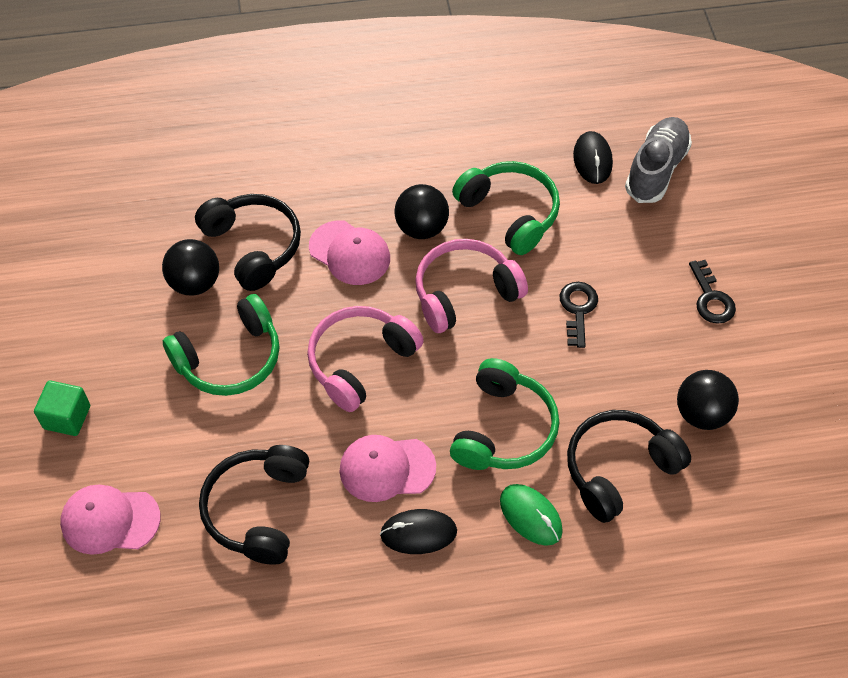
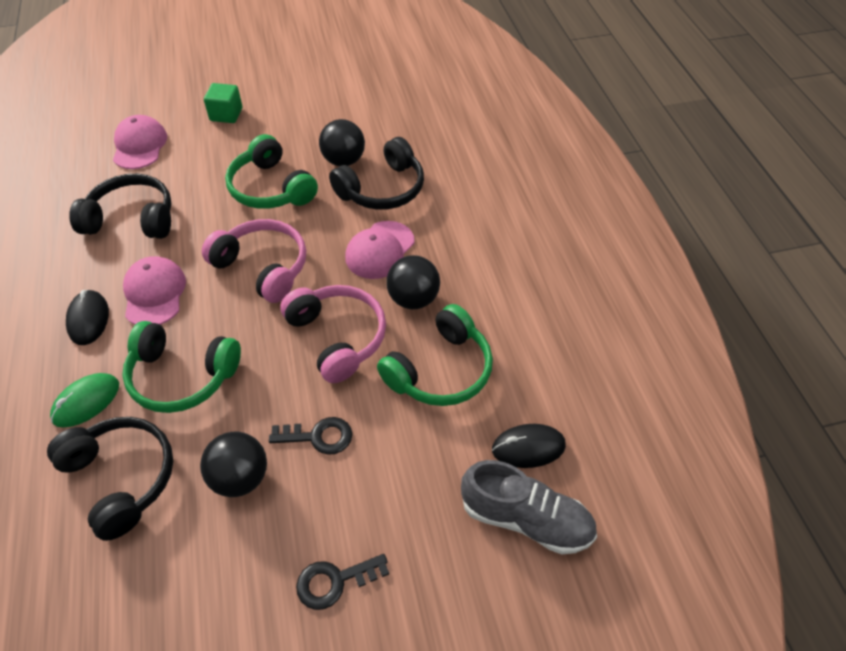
camera: 85 degrees right, 5 degrees down
(702, 414) = (176, 565): black ball -> black ball (240, 477)

